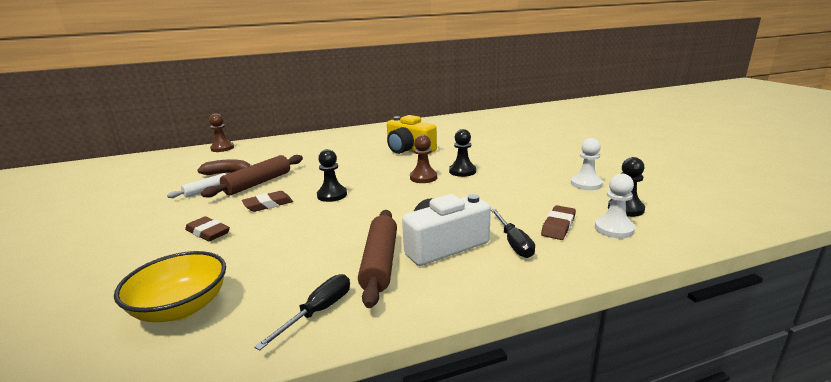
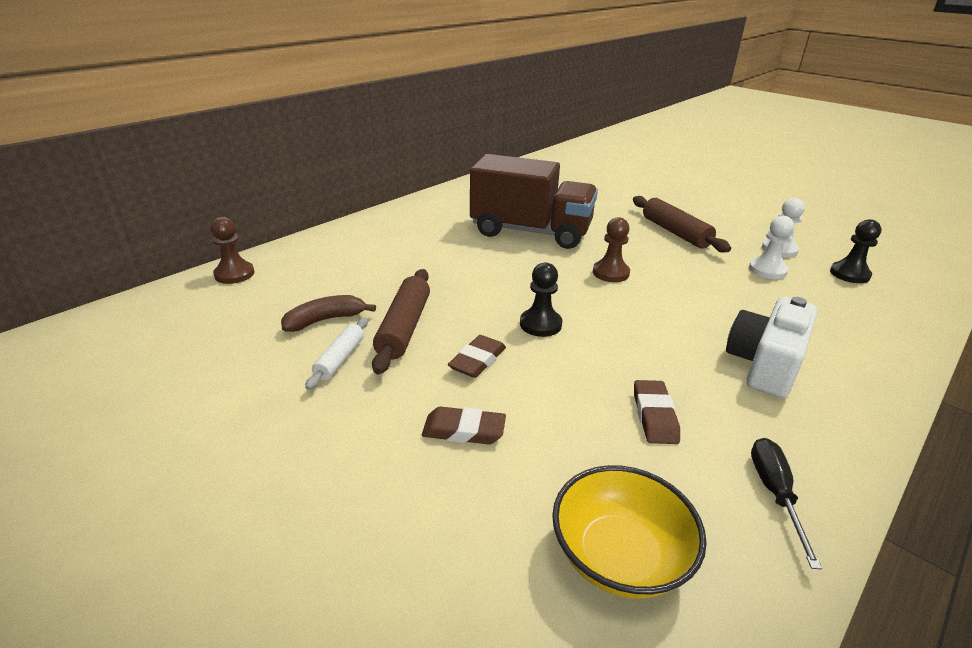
camera: 30 degrees left, 10 degrees up
(380, 262) = (738, 407): brown rolling pin -> brown rolling pin (675, 232)
(409, 150) = (531, 232): yellow camera -> brown truck
(462, 171) = (640, 255): black pawn -> none
(513, 243) = (820, 341): black screwdriver -> none
(558, 226) = (827, 309): brown eraser -> brown eraser (654, 416)
(614, 229) = (872, 301): white pawn -> white pawn (767, 270)

